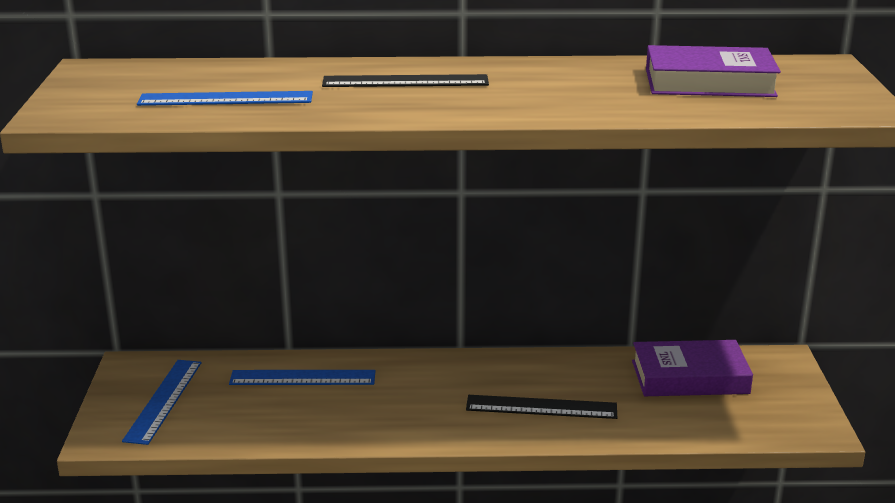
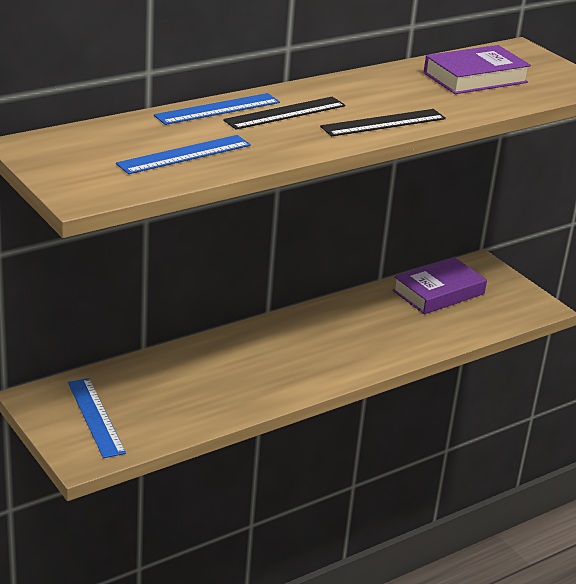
camera: 35 degrees left, 5 degrees up
(302, 378) = (181, 368): blue ruler -> blue ruler (217, 109)
(541, 407) = (368, 341): black ruler -> black ruler (383, 123)

